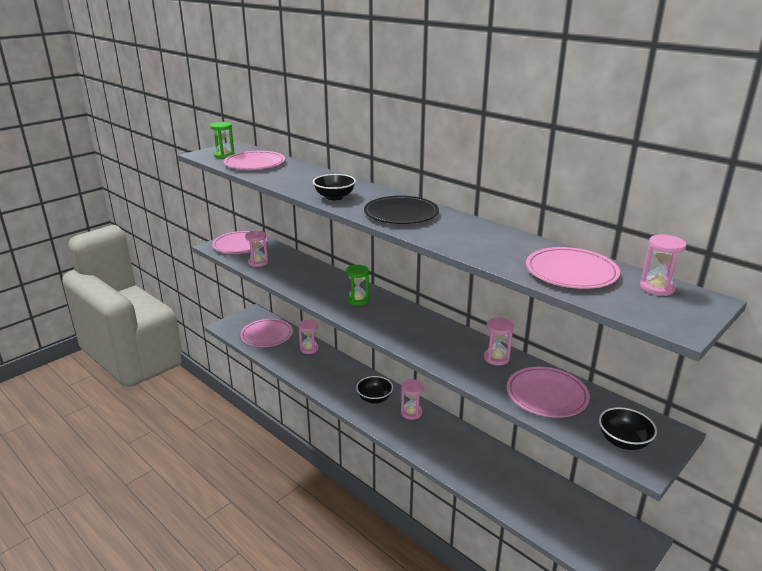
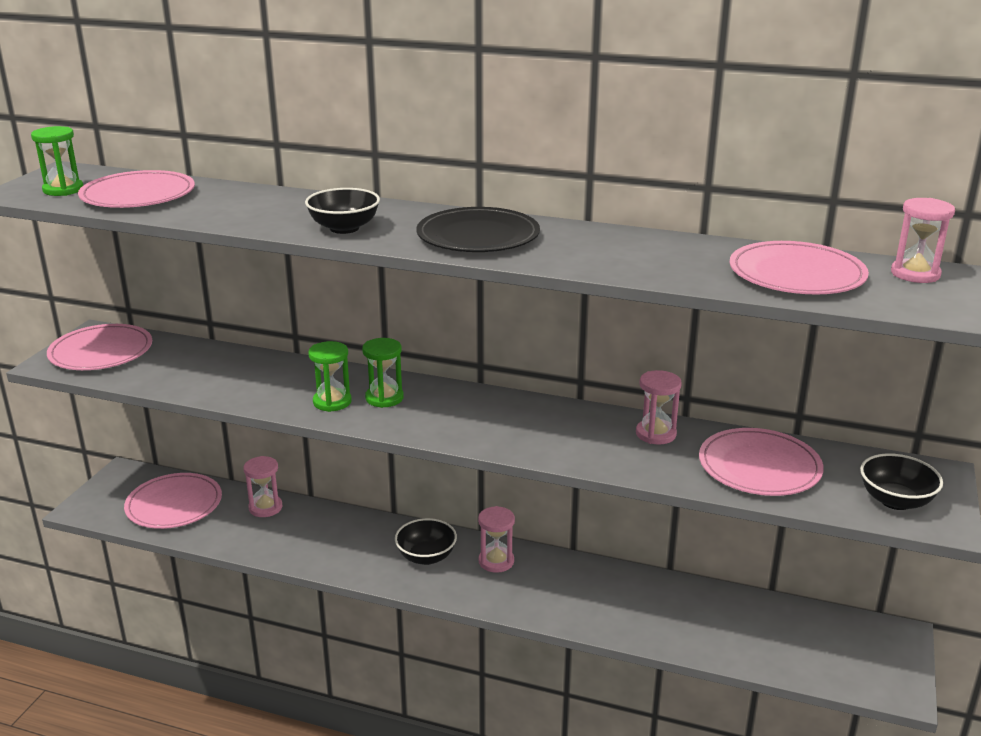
camera: 25 degrees left, 0 degrees up
(258, 262) = (161, 374): pink hourglass -> none
(329, 296) = (332, 402): none -> green hourglass

